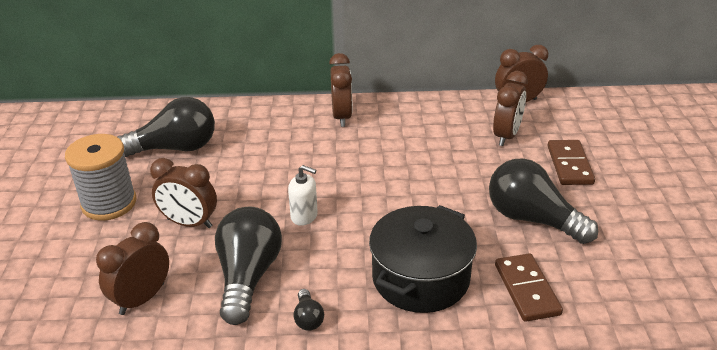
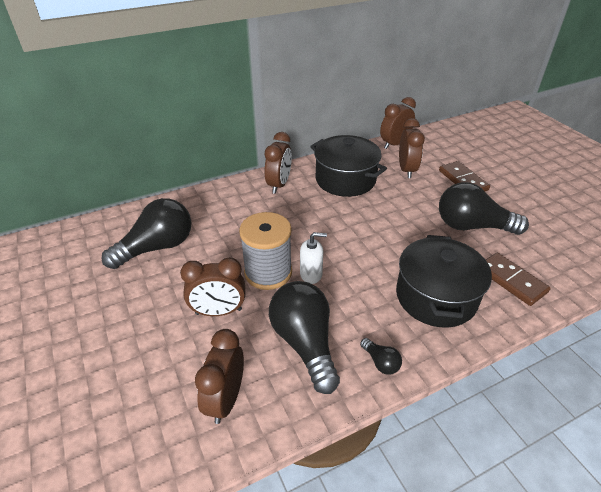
camera: 25 degrees left, 5 degrees up
(109, 203) = (129, 317): grey spool -> grey spool (268, 272)
(342, 116) = (279, 185): brown clock -> brown clock turned 45 degrees clockwise
(422, 129) = (345, 179): none -> black pot

